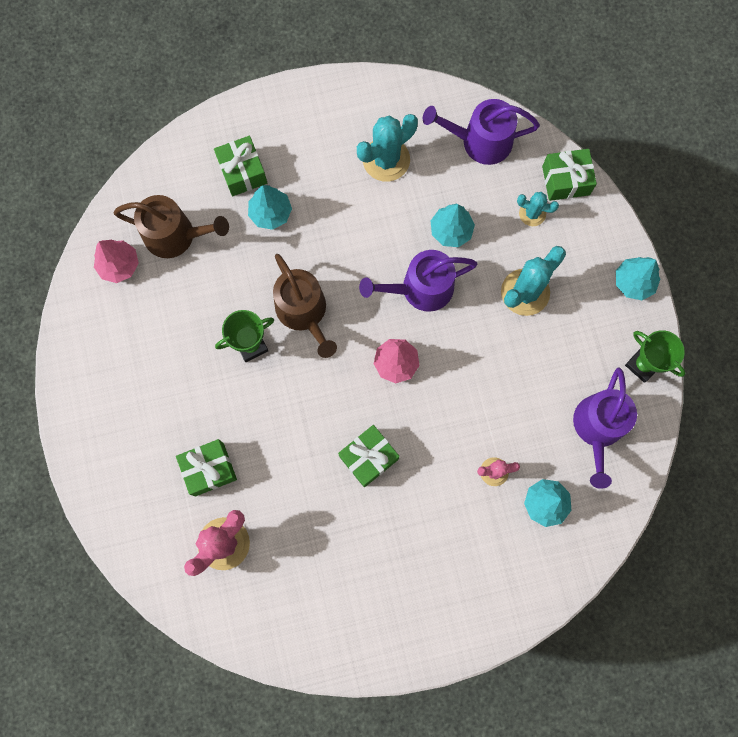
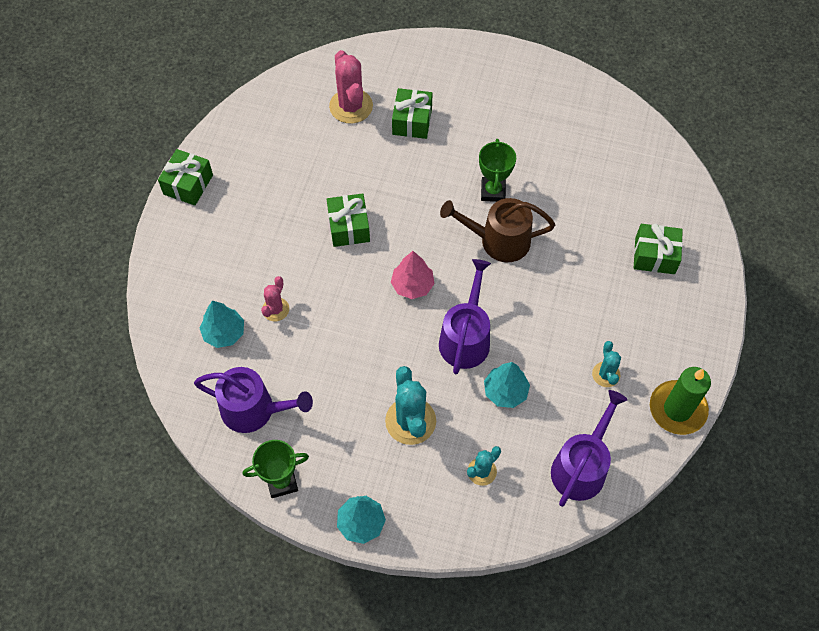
camera: 120 degrees right, 15 degrees down
(119, 265) = (616, 134): pink tree -> none
(175, 235) = (621, 182): brown watering can -> none
(270, 213) = (603, 258): turquoise tree -> none
(384, 92) = (677, 409): none -> green candle
(386, 160) = (606, 374): turquoise cactus -> turquoise cactus, size x0.56
(565, 180) = (498, 522): green gift -> green gift (188, 184)
(597, 428) = (254, 410): purple watering can -> purple watering can turned 150 degrees clockwise

